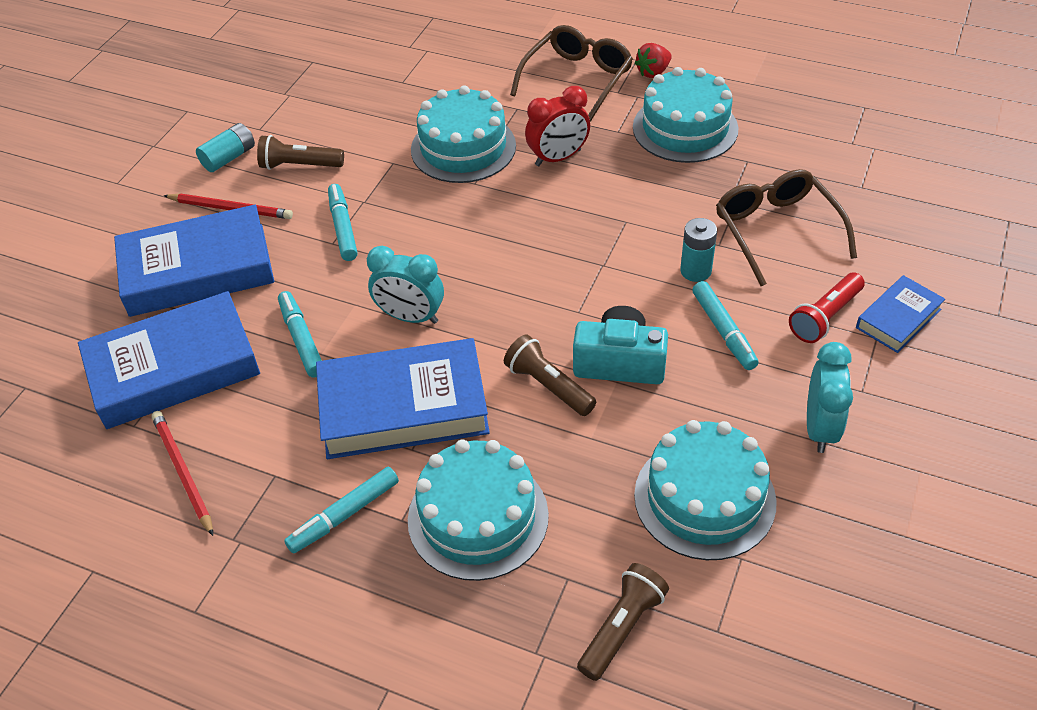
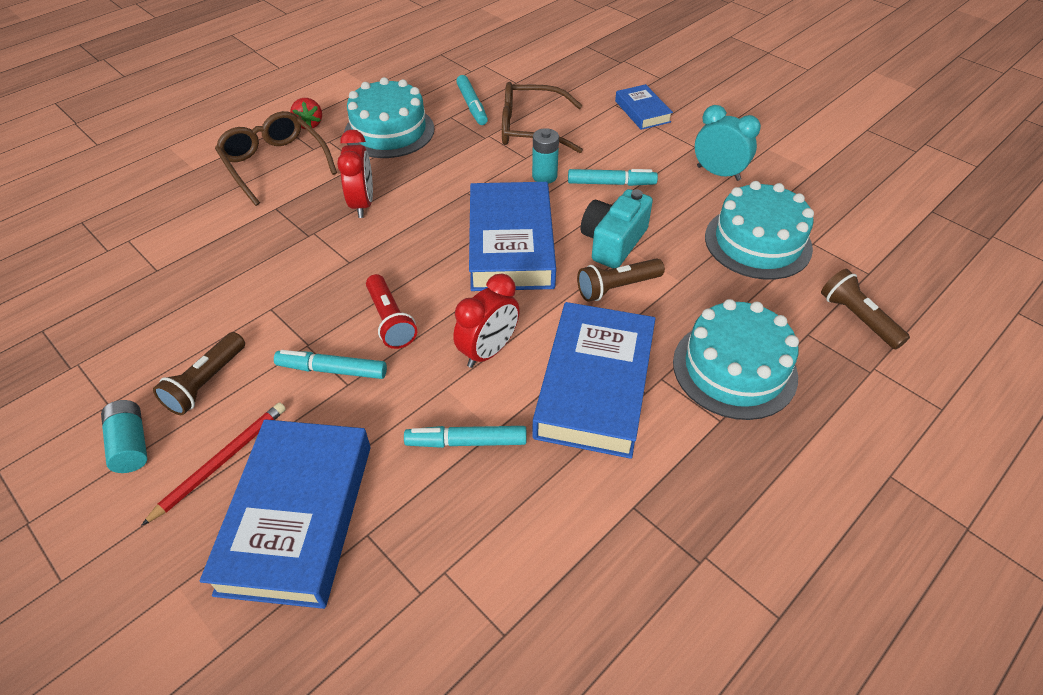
camera: 70 degrees left, 0 degrees up
(173, 368) = (439, 573): blue book -> blue book (511, 244)
(183, 472) = (596, 593): red pencil -> none
(344, 515) = (701, 461): turquoise marker -> turquoise marker (472, 105)
(410, 317) = (488, 351): turquoise clock -> red clock
(463, 147) = (295, 255): turquoise cake -> none
(825, 317) = (624, 138): red flashlight -> red flashlight (390, 320)

